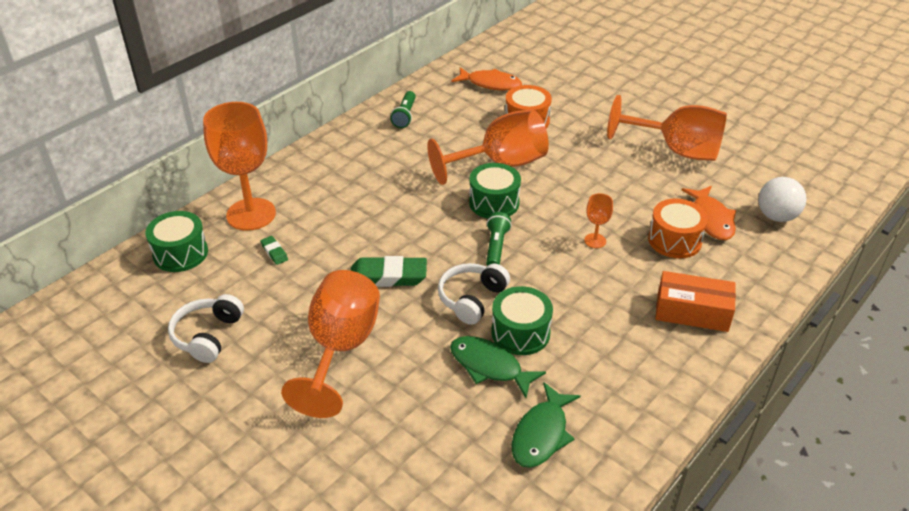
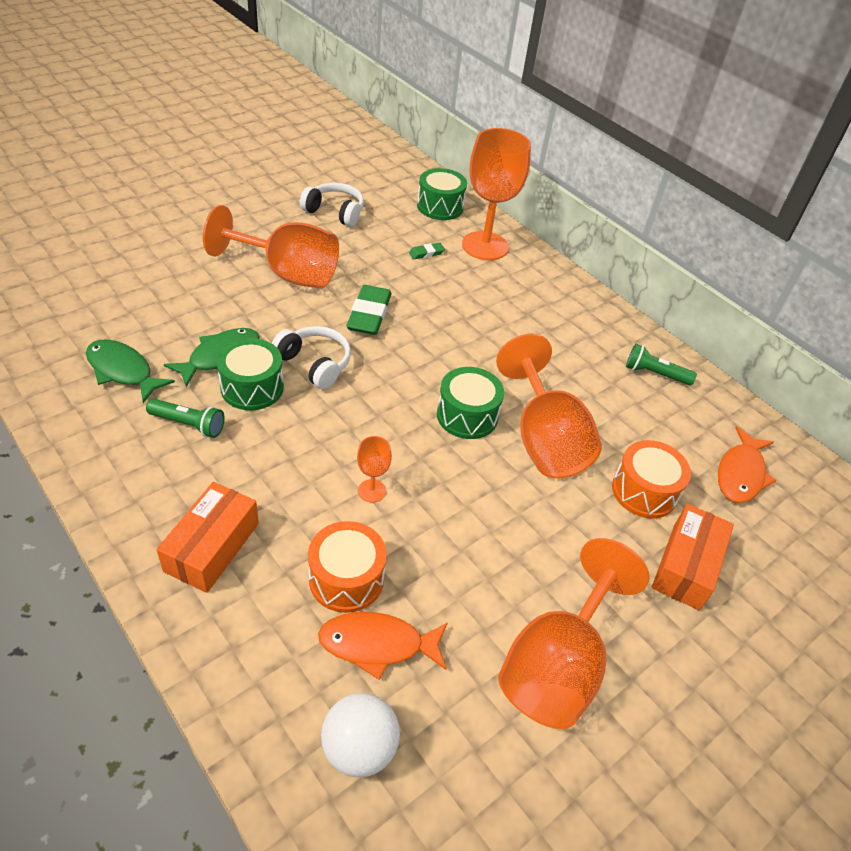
camera: 95 degrees right, 5 degrees up
(496, 247) = (388, 399): green flashlight -> green flashlight (189, 424)
(578, 106) = (686, 566): none -> orange box

